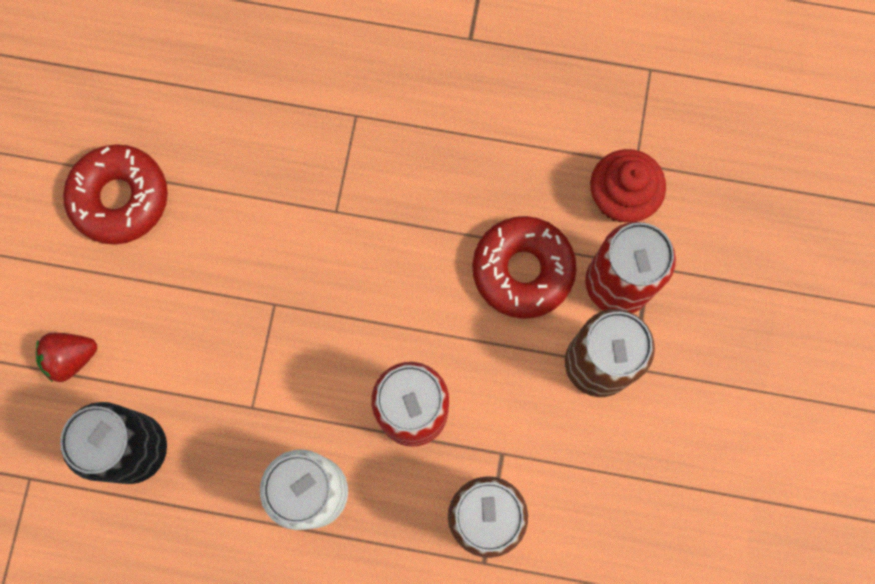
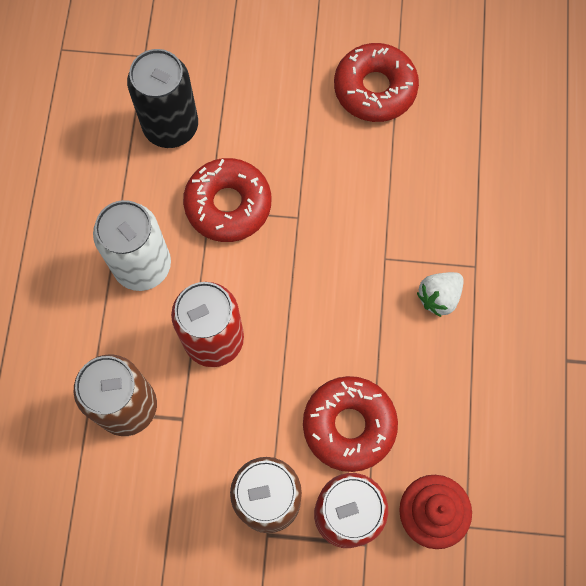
camera: 85 degrees right, 5 degrees down
(71, 358) = (240, 71): red strawberry -> none
(248, 384) = (228, 205): none -> red donut
(387, 158) = (439, 297): none -> white strawberry

